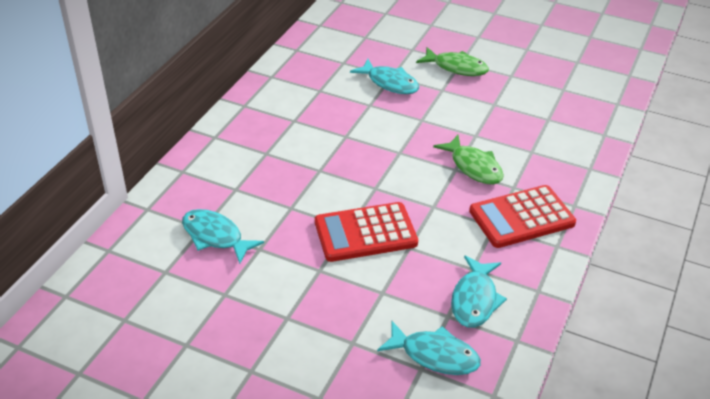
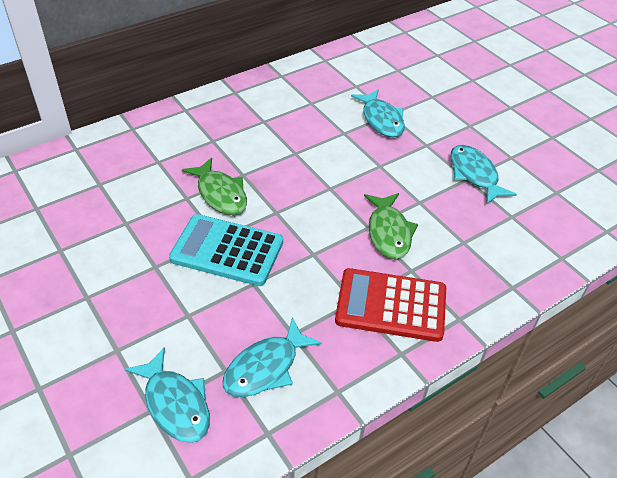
camera: 30 degrees right, 5 degrees up
(215, 236) = (102, 196): turquoise fish -> turquoise fish (474, 174)
(365, 233) = (227, 251): red calculator -> turquoise calculator
(456, 67) = (461, 129): green fish -> green fish (220, 194)

